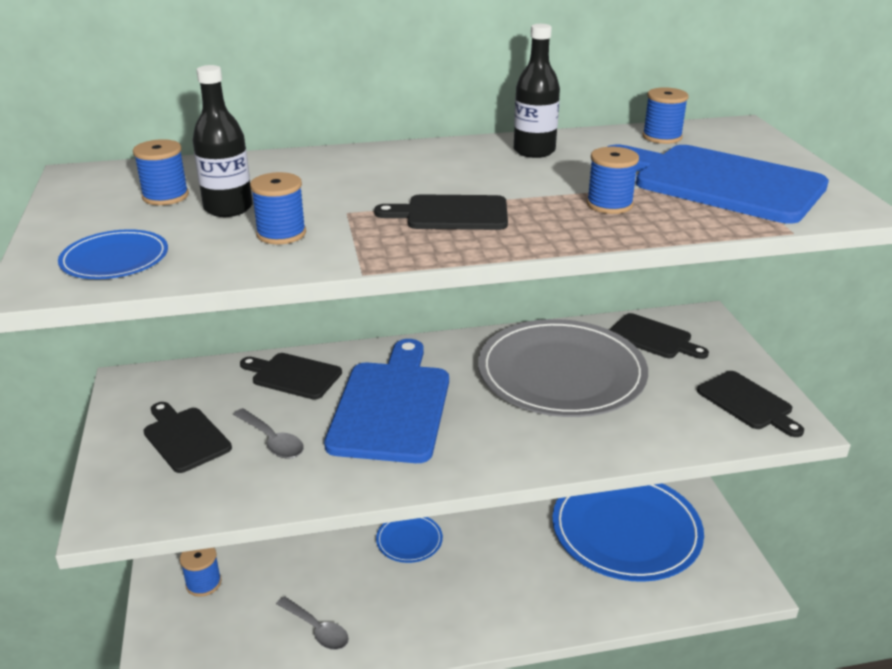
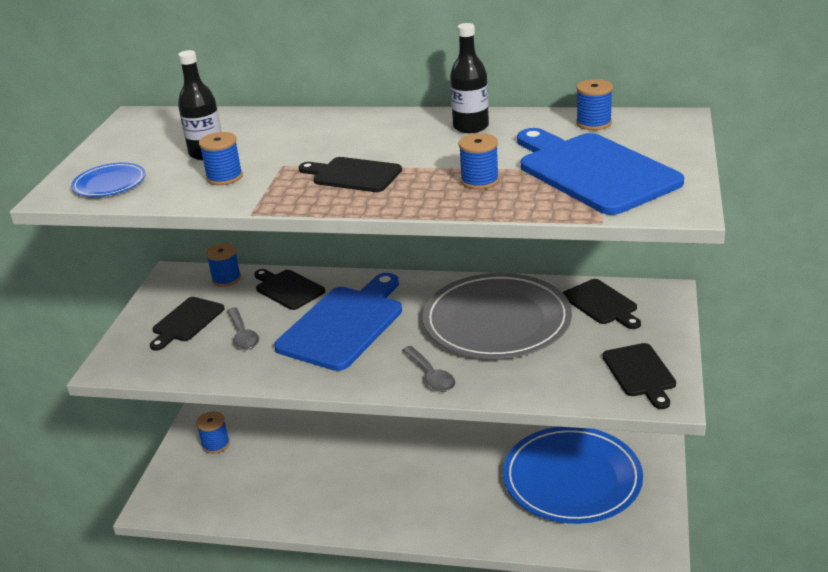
camera: 25 degrees right, 0 degrees up
(165, 196) = (175, 139): blue spool -> blue spool (226, 279)
(184, 437) = (186, 322): black cutting board -> black cutting board turned 135 degrees counterclockwise
(317, 629) = (278, 496): grey spoon -> grey spoon (431, 375)
(409, 540) = (383, 447): blue plate -> none

